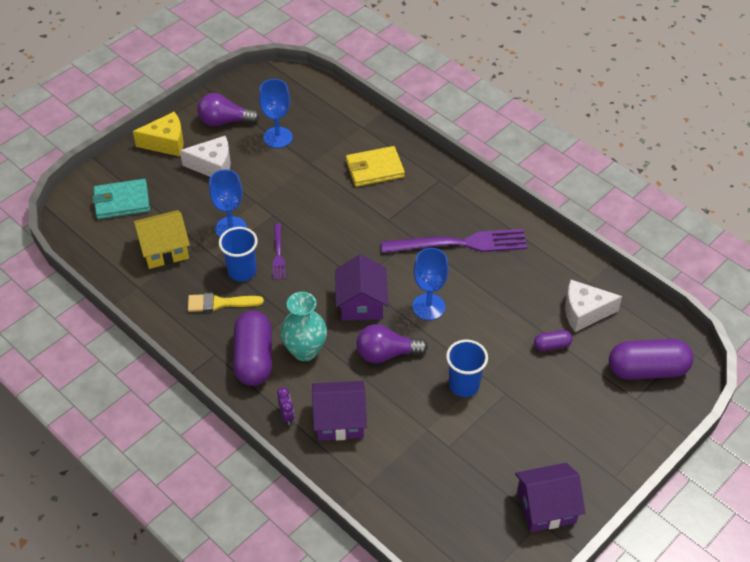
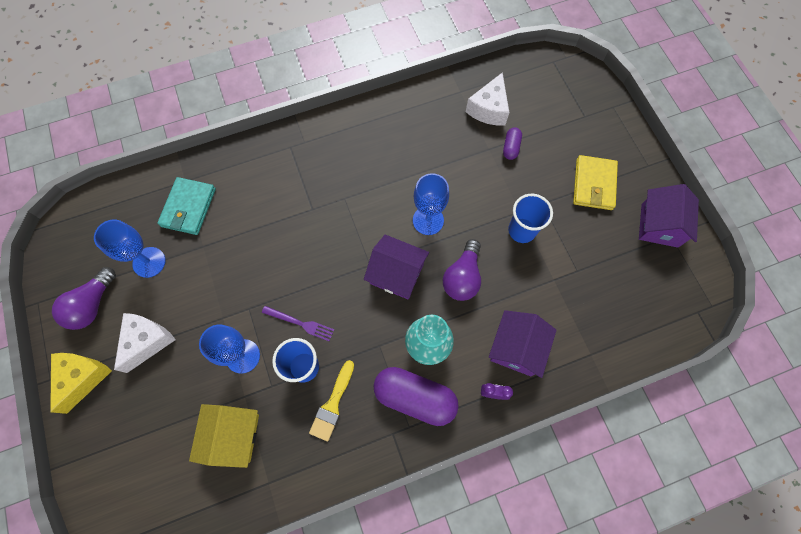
camera: 65 degrees left, 20 degrees up
(122, 201) = (139, 458): turquoise wallet -> turquoise wallet (188, 207)
(375, 169) = (245, 193): yellow wallet -> yellow wallet (593, 184)
(459, 244) = (371, 165): purple fork -> none
(647, 369) = (562, 95): purple capsule -> none

